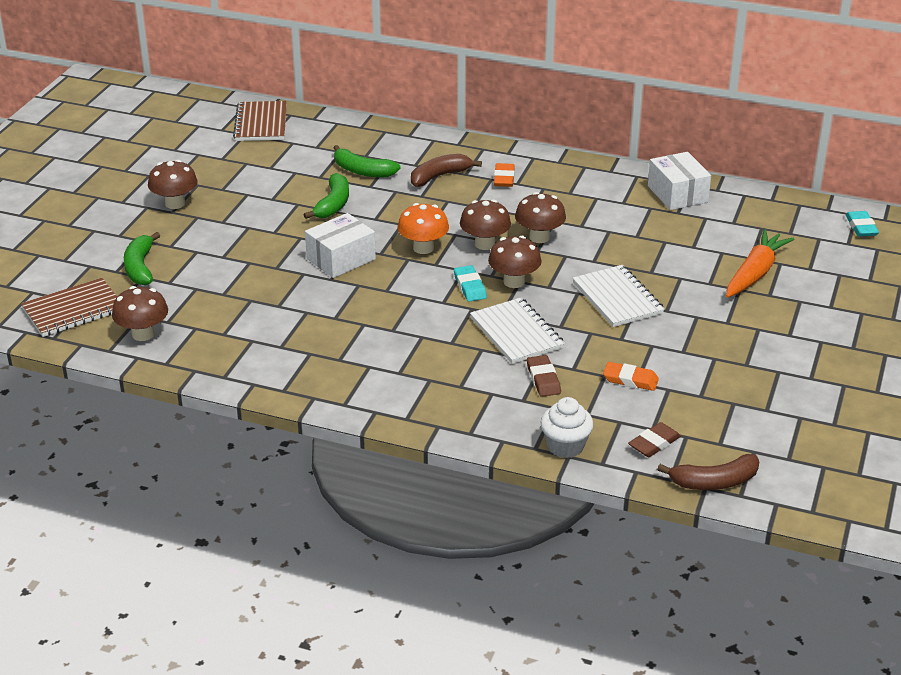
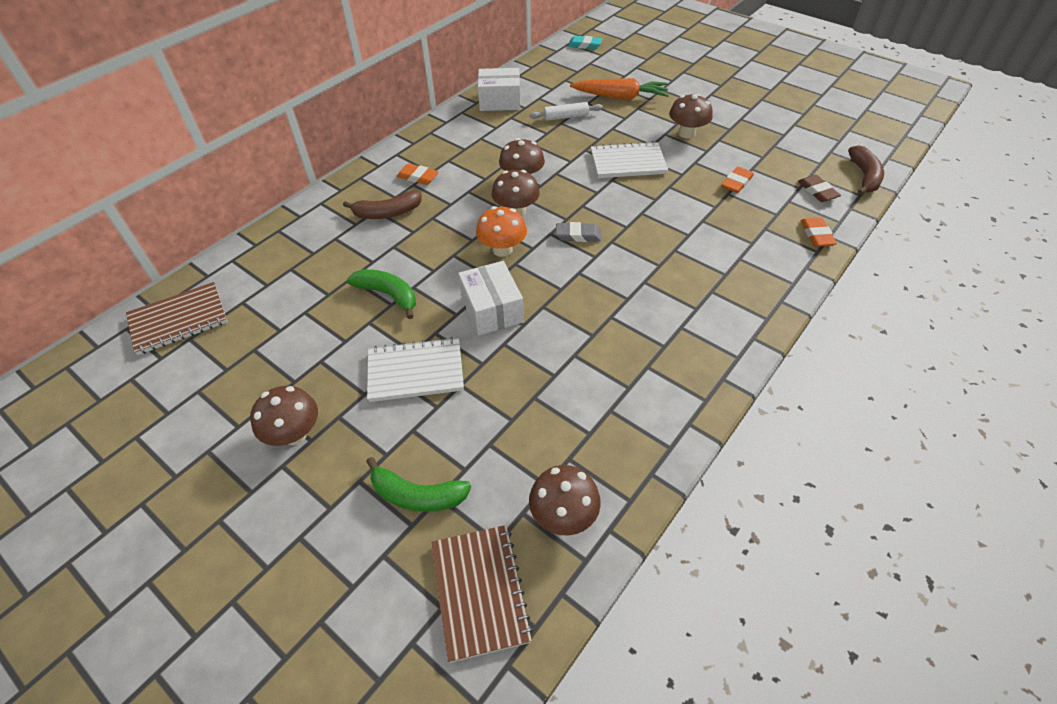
camera: 70 degrees left, 15 degrees up
(261, 123) = (179, 320): brown notebook -> brown notebook turned 45 degrees counterclockwise
(362, 171) = (340, 261): green banana -> none
(439, 176) = (387, 213): brown banana -> brown banana turned 90 degrees counterclockwise
(470, 286) = (578, 235): turquoise eraser -> grey eraser
(514, 282) = (581, 208): brown mushroom -> brown mushroom (687, 133)
(516, 333) = (657, 224): white notebook -> white notebook (415, 371)
(543, 379) = (726, 225): brown eraser -> none
(565, 446) = (816, 235): white cupcake -> orange eraser
(679, 242) = (566, 117): none -> white rolling pin
(755, 273) = (620, 97): orange carrot -> orange carrot turned 135 degrees clockwise

